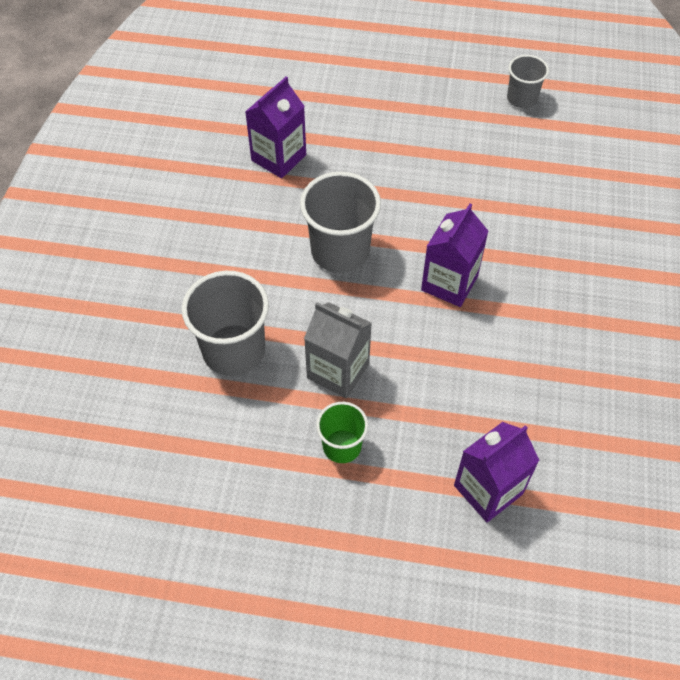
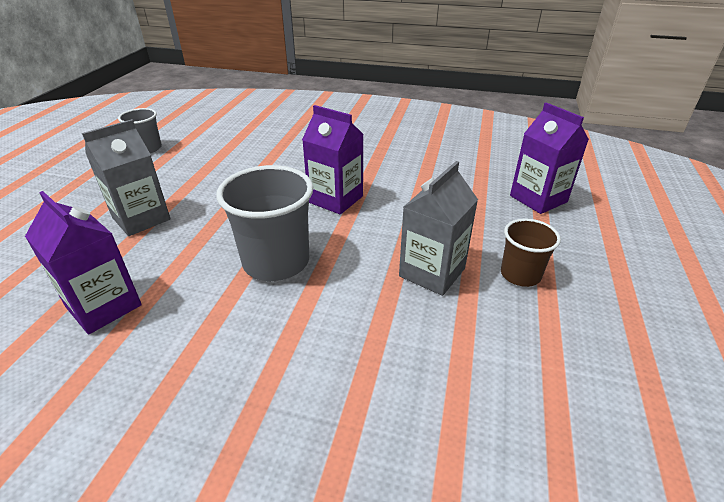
camera: 85 degrees left, 20 degrees down
(233, 350) = (404, 362): grey cup -> none
(342, 446) = (520, 275): green cup -> brown cup
(390, 140) = (141, 219): none -> grey carton

